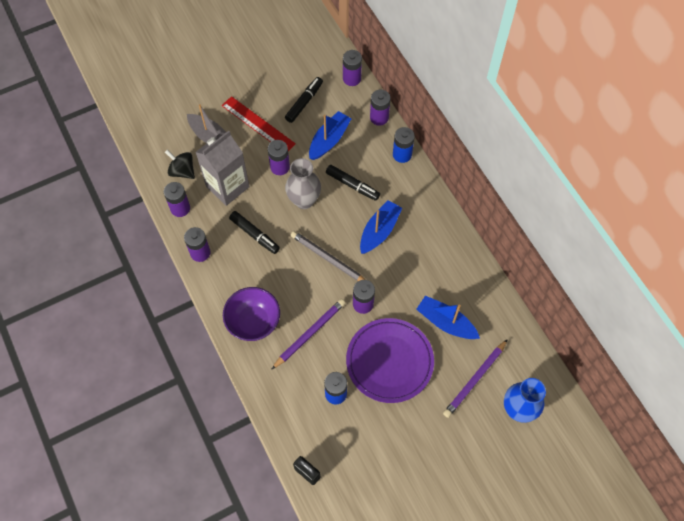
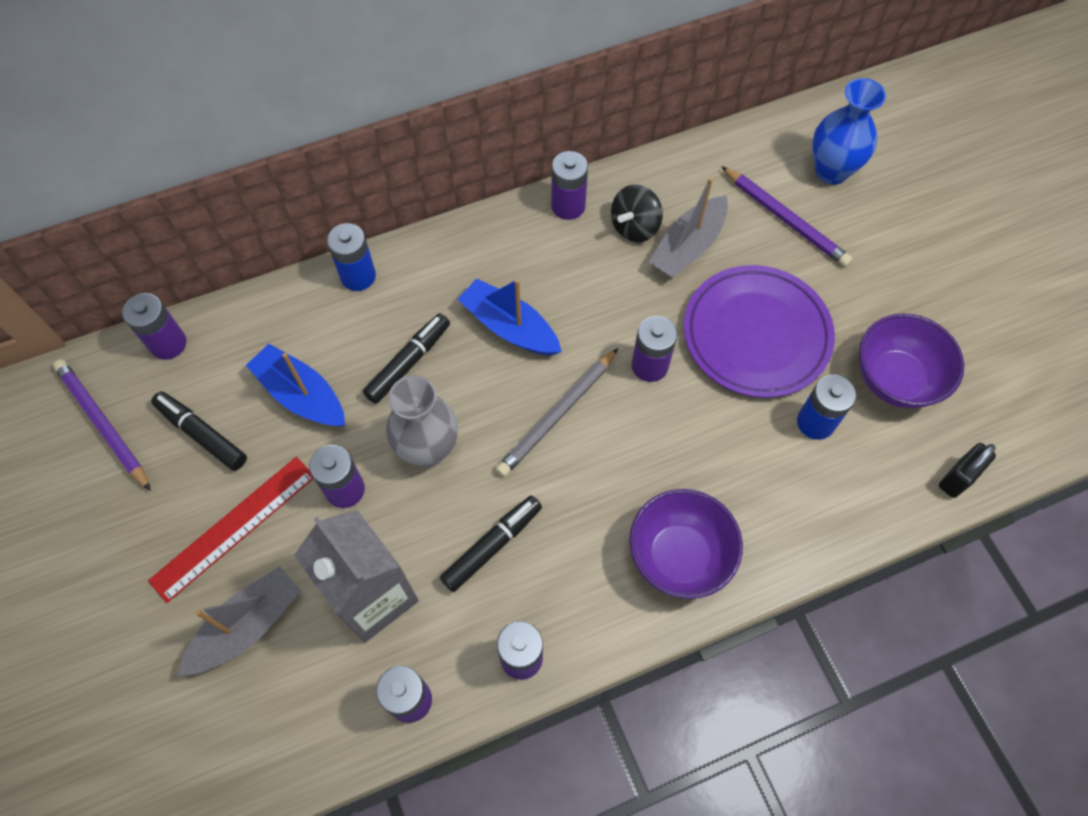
camera: 85 degrees left, 0 degrees up
(182, 171) = (318, 694): black spinning top -> black spinning top (634, 227)
(310, 333) = (704, 457): purple pencil -> purple pencil (103, 424)
(368, 441) = (895, 379): none -> purple bowl
(379, 117) = (270, 305): purple battery -> purple battery (568, 206)
(446, 322) = (688, 247): blue boat -> grey boat

